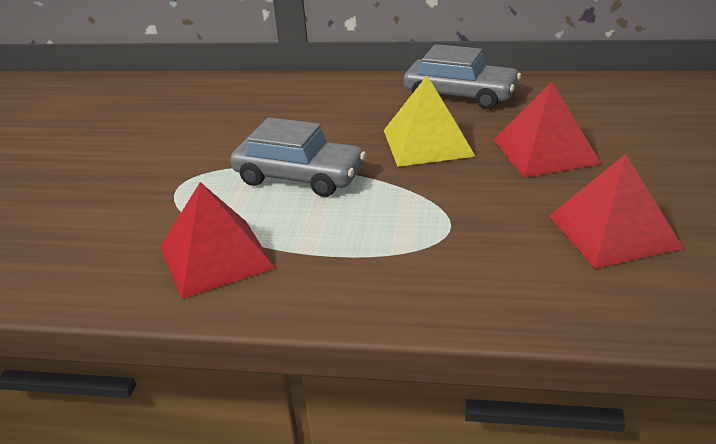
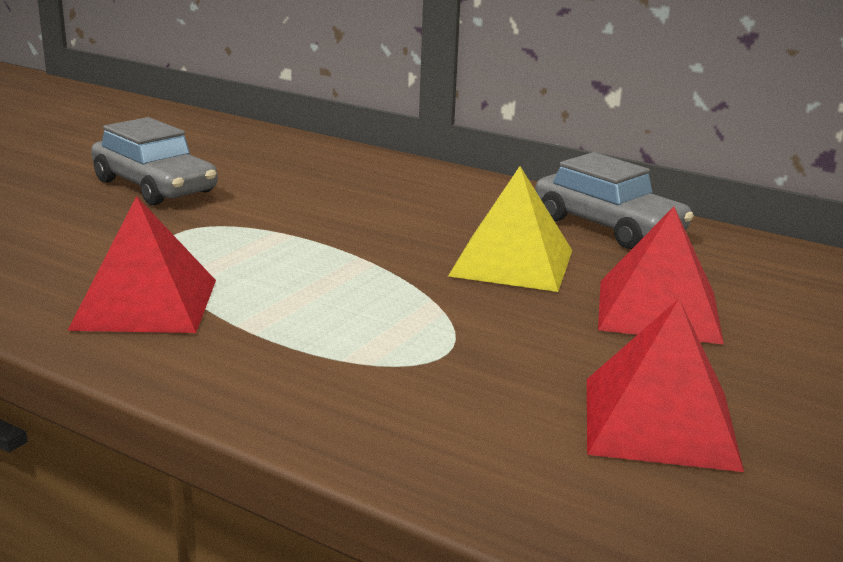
camera: 20 degrees right, 10 degrees down
(299, 177) = (322, 256): grey car -> grey car (154, 186)

